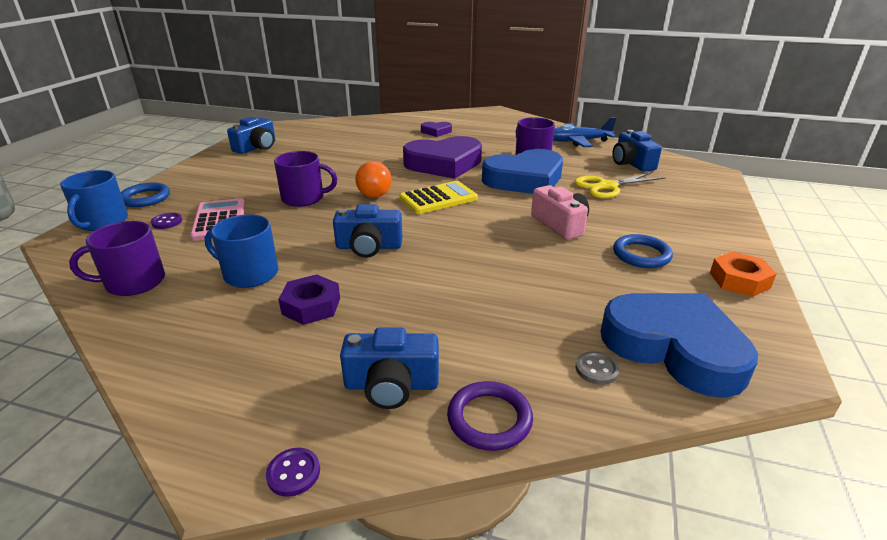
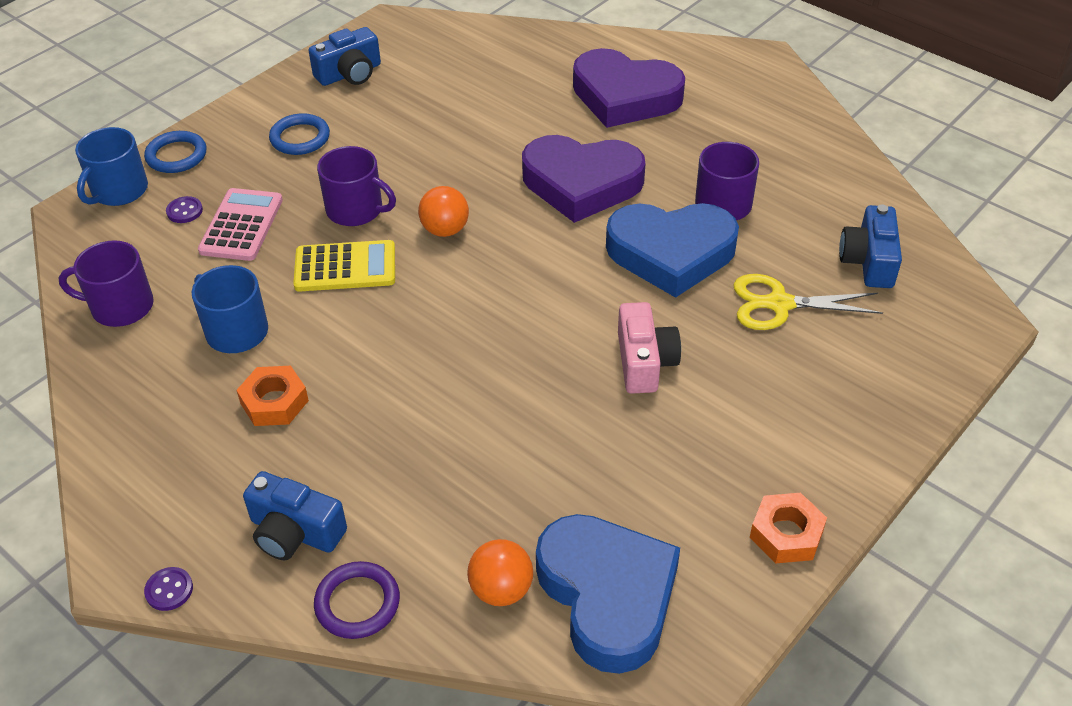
camera: 25 degrees right, 15 degrees up
(311, 306) = (274, 402): purple nut -> orange nut
(369, 247) = (383, 327): blue camera -> none
(436, 131) = (625, 96): purple heart -> purple heart, size x2.21
(438, 198) = (523, 260): yellow calculator -> yellow calculator (345, 267)
(578, 141) = (831, 181): blue plane -> none
(596, 369) = (501, 590): grey button -> orange ball
(641, 255) = (702, 450): blue ring -> blue ring (300, 138)

